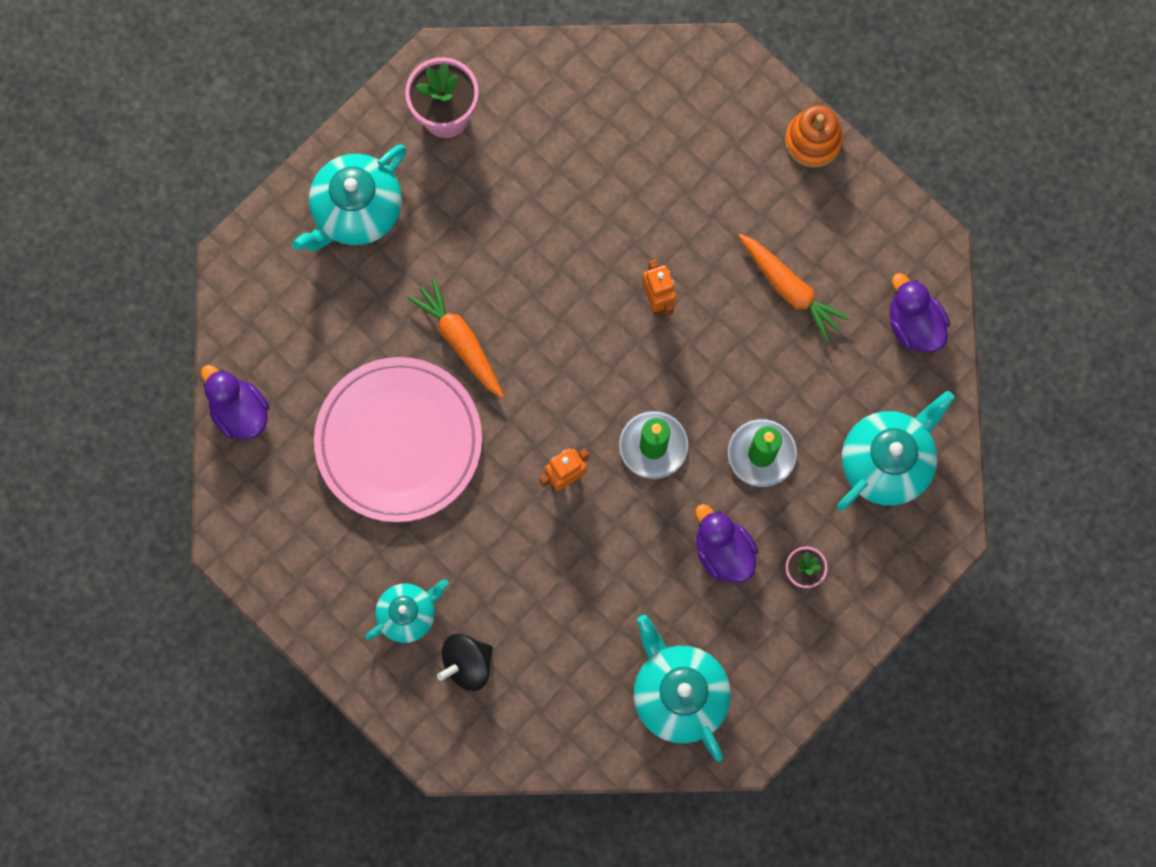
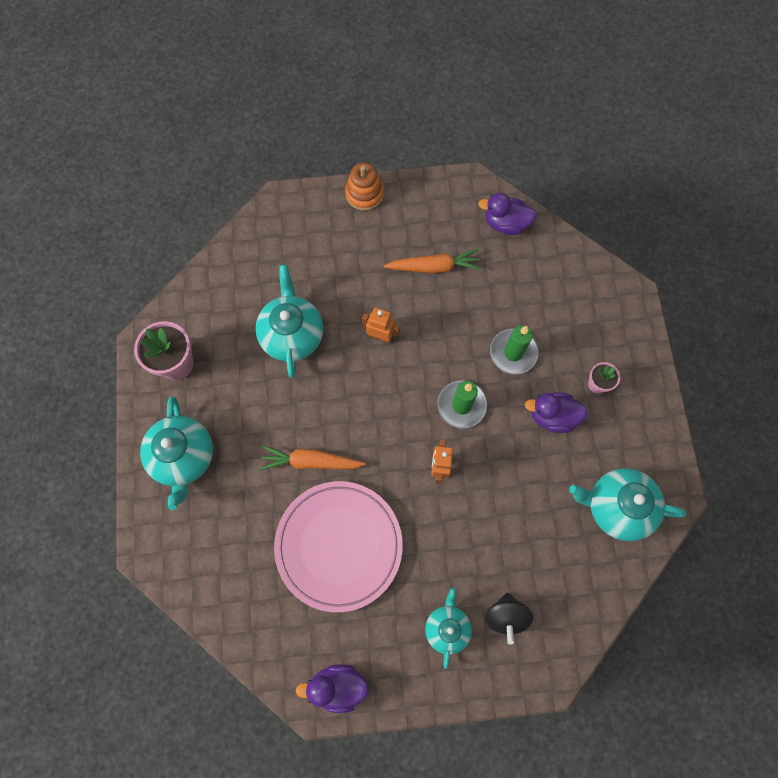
camera: 50 degrees left, 5 degrees down
(240, 412) = (238, 628): purple duck -> purple duck (337, 686)
(887, 462) = (569, 294): turquoise teapot -> turquoise teapot (292, 334)

